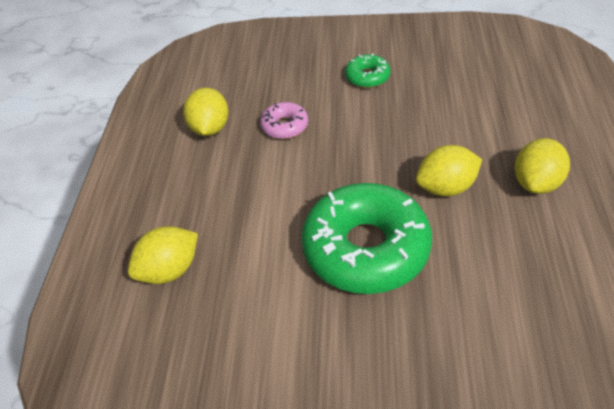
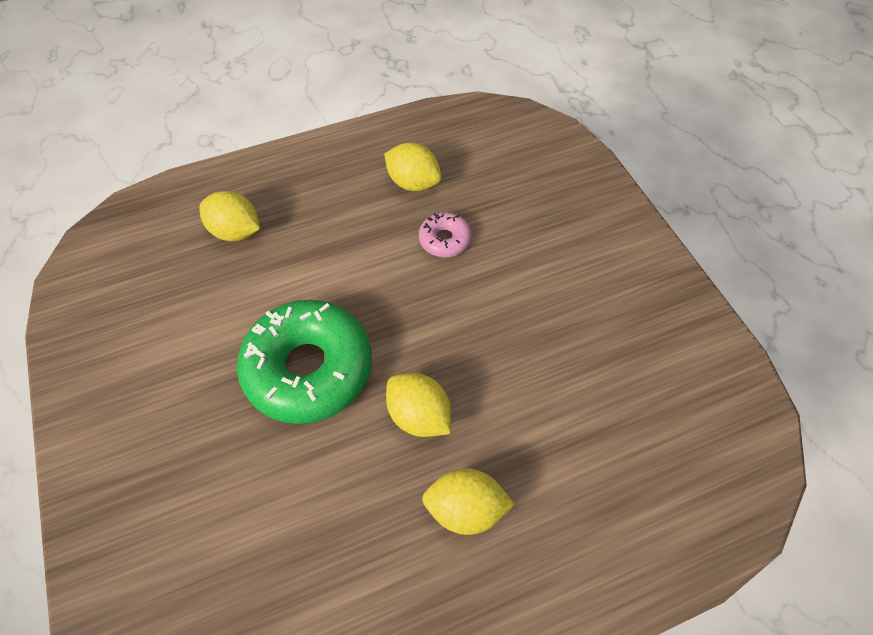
camera: 60 degrees right, 10 degrees up
(210, 128) = (413, 183): yellow lemon -> yellow lemon turned 60 degrees clockwise
(367, 77) = (562, 283): green donut -> none

